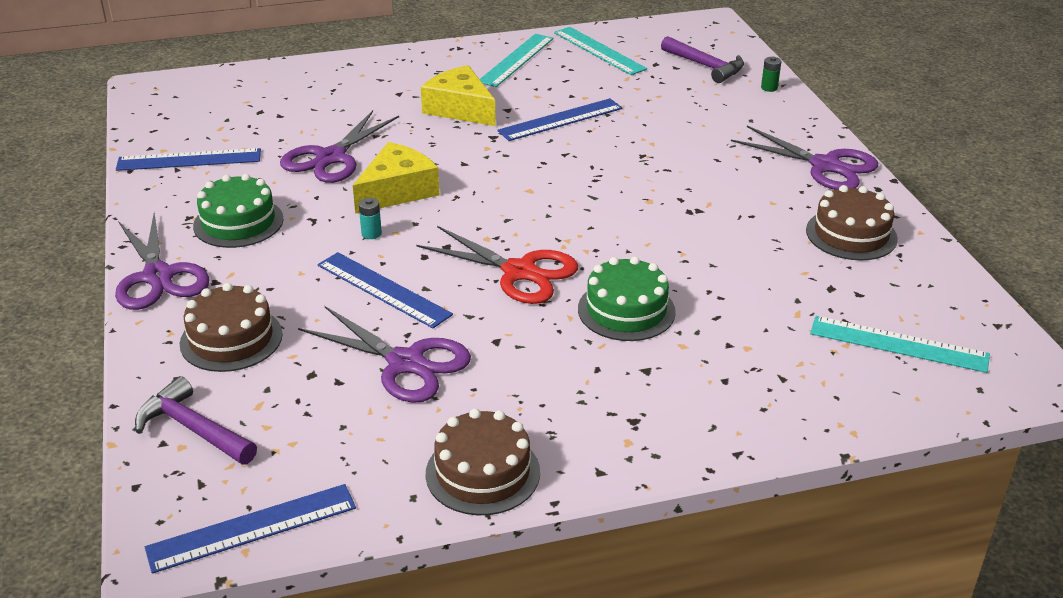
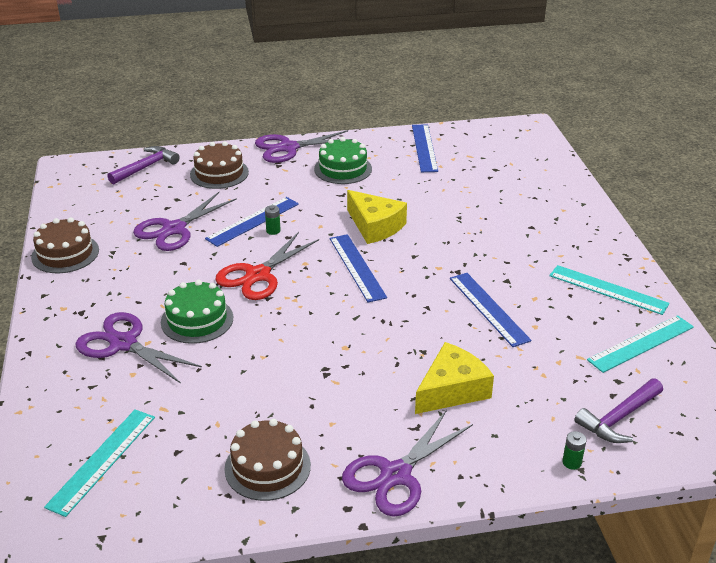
camera: 95 degrees right, 0 degrees up
(252, 528) = (64, 187): blue ruler -> blue ruler (357, 267)
(331, 157) = (425, 199): purple scissors -> purple scissors (123, 344)
(371, 234) = (320, 216): turquoise battery -> none
(409, 269) = (273, 231): none -> green battery
(460, 109) = (505, 256): yellow cheese -> yellow cheese (452, 390)

